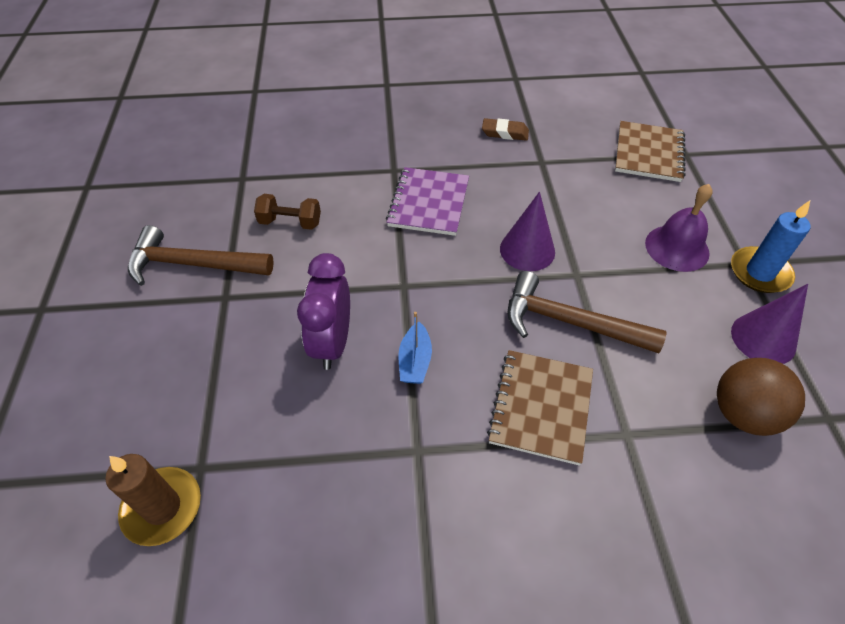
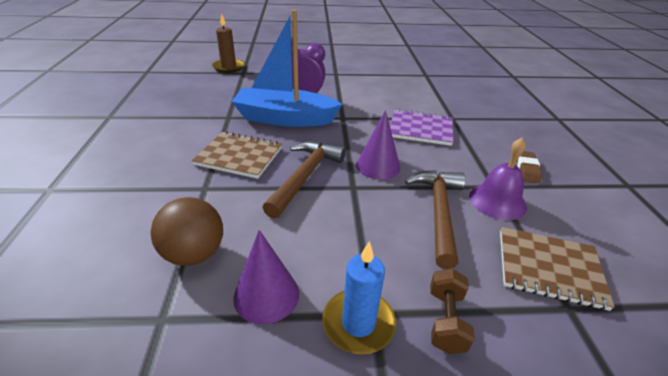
camera: 90 degrees right, 15 degrees down
(193, 264) = (357, 67): brown hammer -> brown hammer (438, 212)
(290, 222) = (392, 87): brown dumbbell -> brown dumbbell (446, 320)
(415, 361) = (285, 118): blue boat -> blue boat, size x2.48
(677, 248) = (391, 257): purple bell -> purple bell (497, 201)

